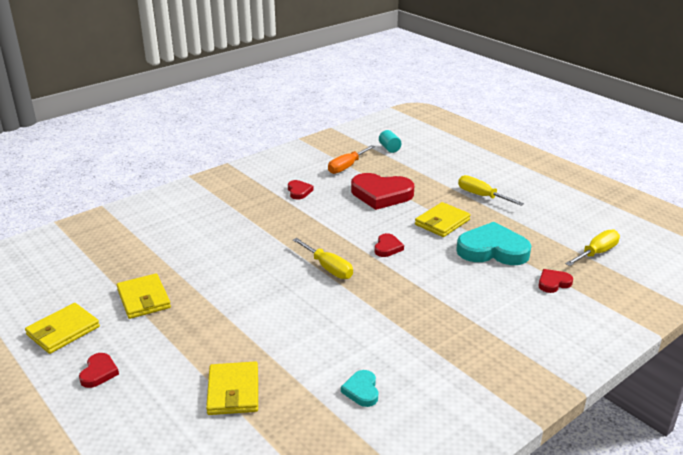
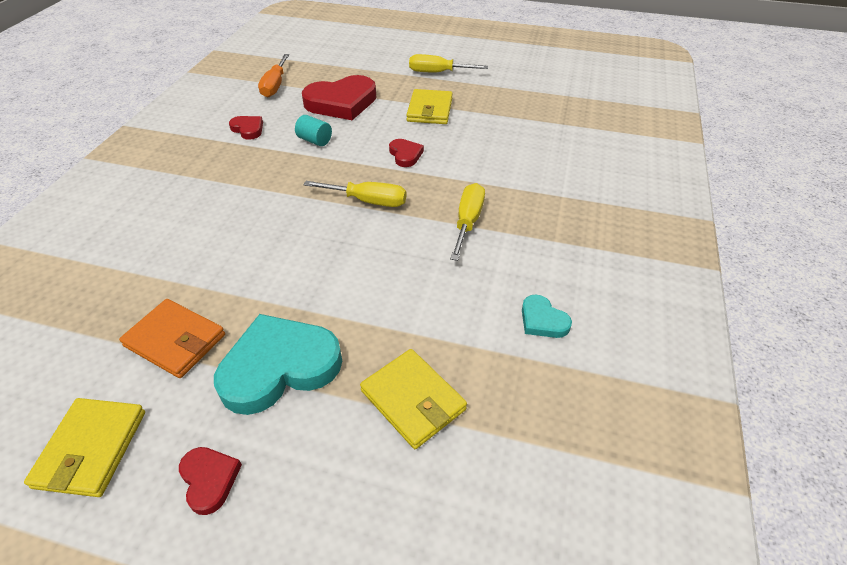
camera: 35 degrees left, 15 degrees up
(143, 299) = (175, 341): yellow wallet -> orange wallet
(389, 148) = (301, 54): turquoise cylinder -> turquoise cylinder (315, 140)
(492, 250) = (502, 120): turquoise heart -> turquoise heart (279, 367)
(553, 283) = (582, 131): red heart -> none
(596, 253) = (584, 91): yellow screwdriver -> yellow screwdriver (468, 222)

